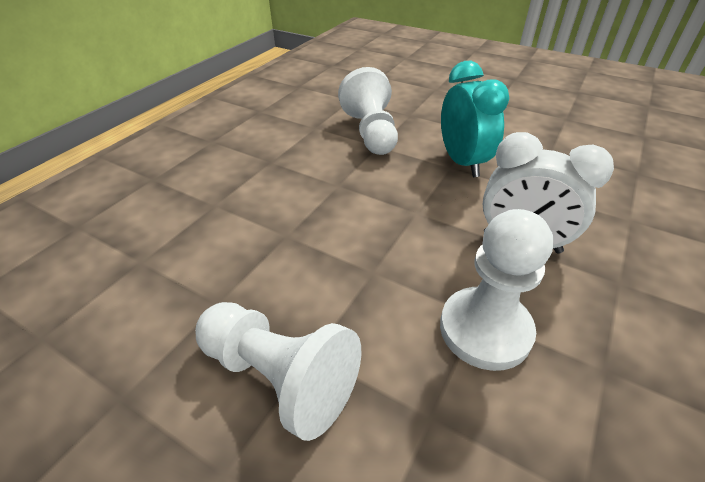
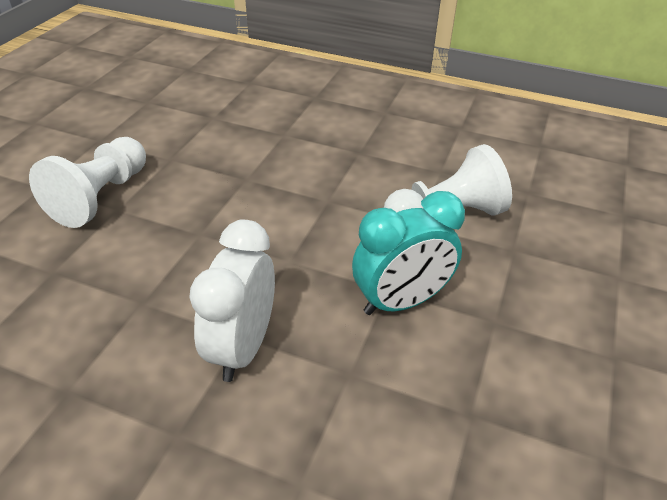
camera: 80 degrees right, 0 degrees up
(485, 329) = (125, 307): white pawn -> none

